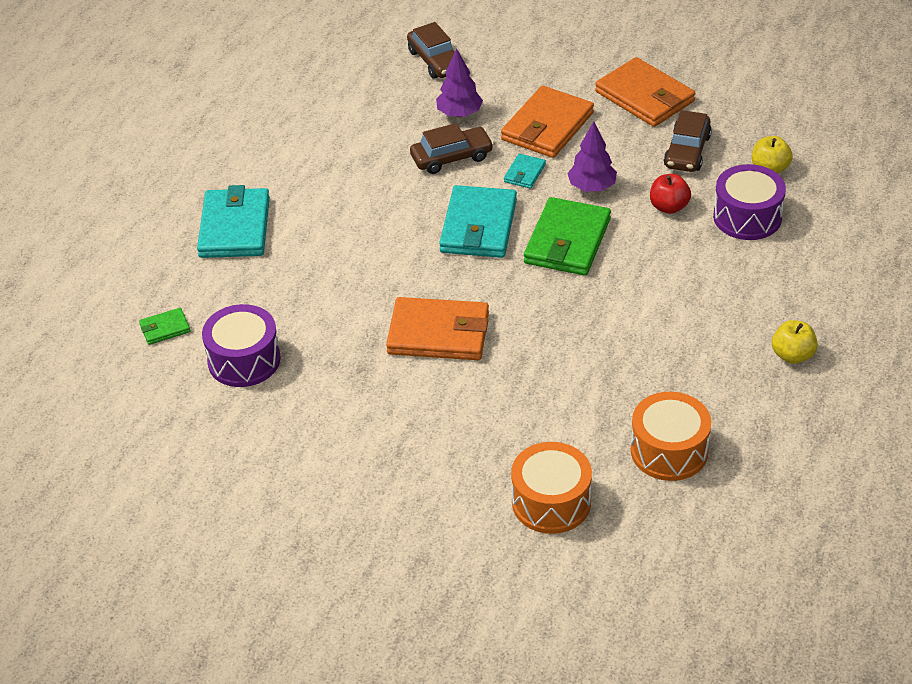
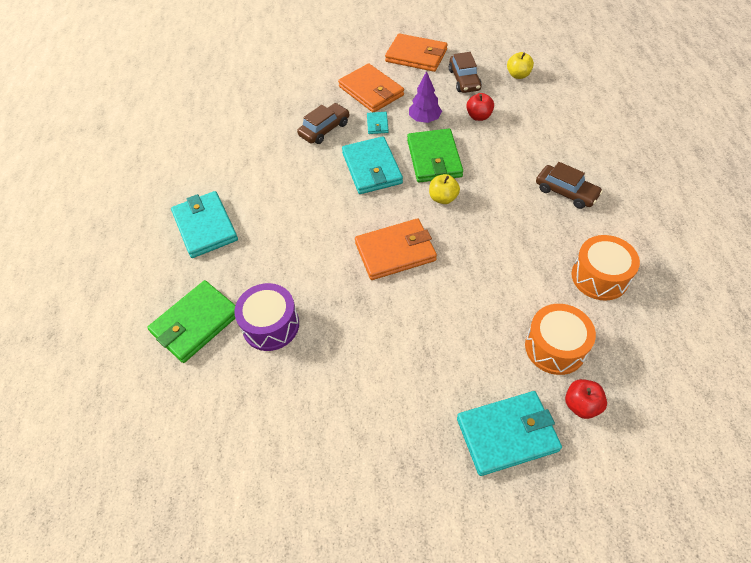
camera: 25 degrees left, 10 degrees up
(165, 328) = (196, 323): green wallet -> green wallet, size x2.12
(429, 562) = (507, 434): none -> turquoise wallet
(435, 61) = (274, 73): brown car -> brown car (566, 192)
(459, 114) = (311, 100): purple tree -> none
(534, 568) = (581, 405): none -> red apple
(547, 126) = (371, 91): orange wallet -> orange wallet turned 45 degrees counterclockwise
(747, 217) = (528, 107): purple drum -> none
(792, 355) = (620, 183): yellow apple -> yellow apple (443, 198)

